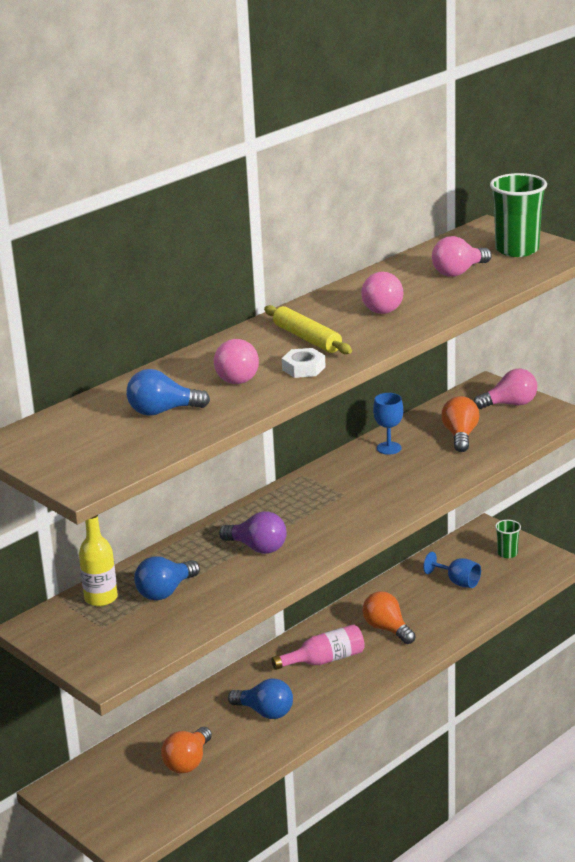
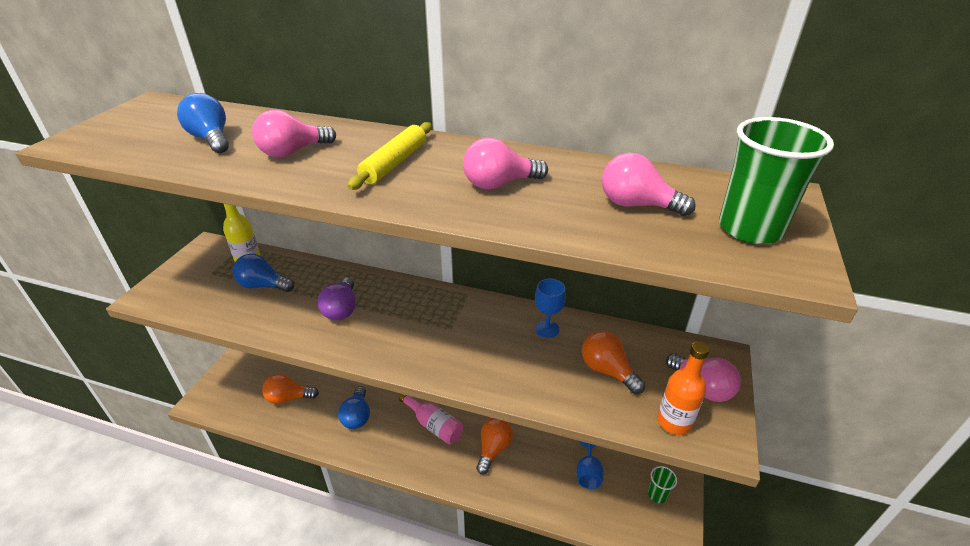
camera: 60 degrees right, 10 degrees up
(303, 368) = (323, 178): white nut -> none
(460, 436) = (607, 370): orange light bulb -> orange light bulb turned 105 degrees counterclockwise
(531, 426) = (674, 422): none -> orange bottle

